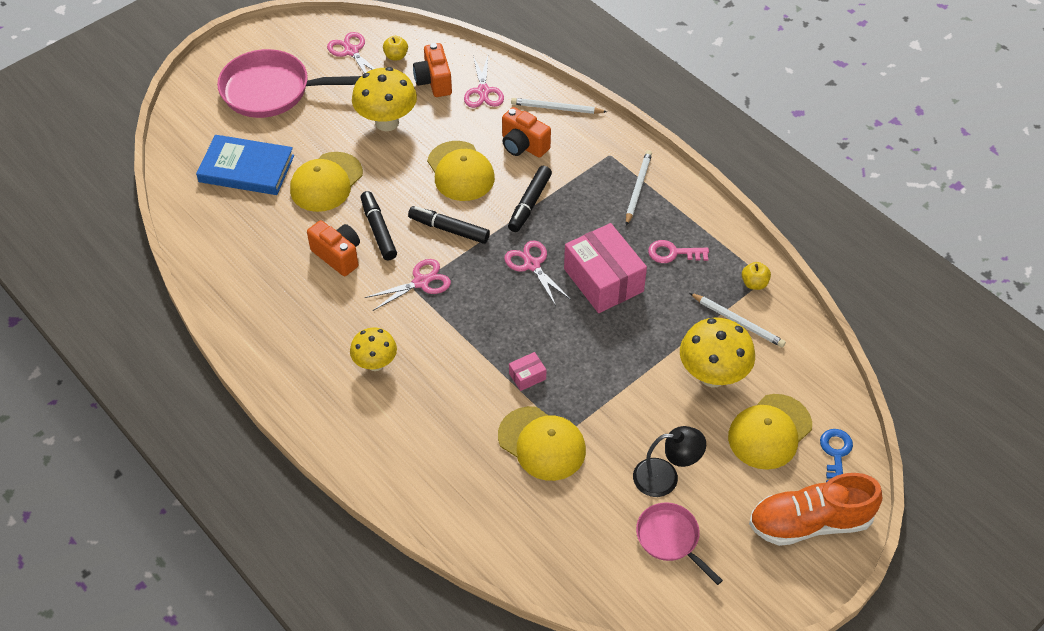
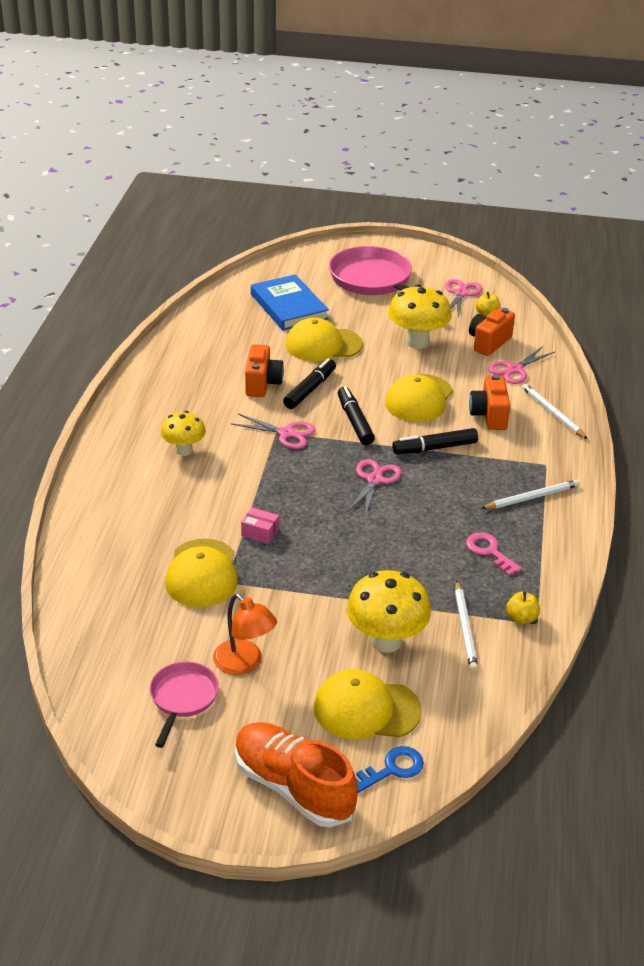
camera: 50 degrees right, 15 degrees down
(603, 280) = (408, 526): pink box -> none
(665, 477) = (244, 663): black lamp -> orange lamp

